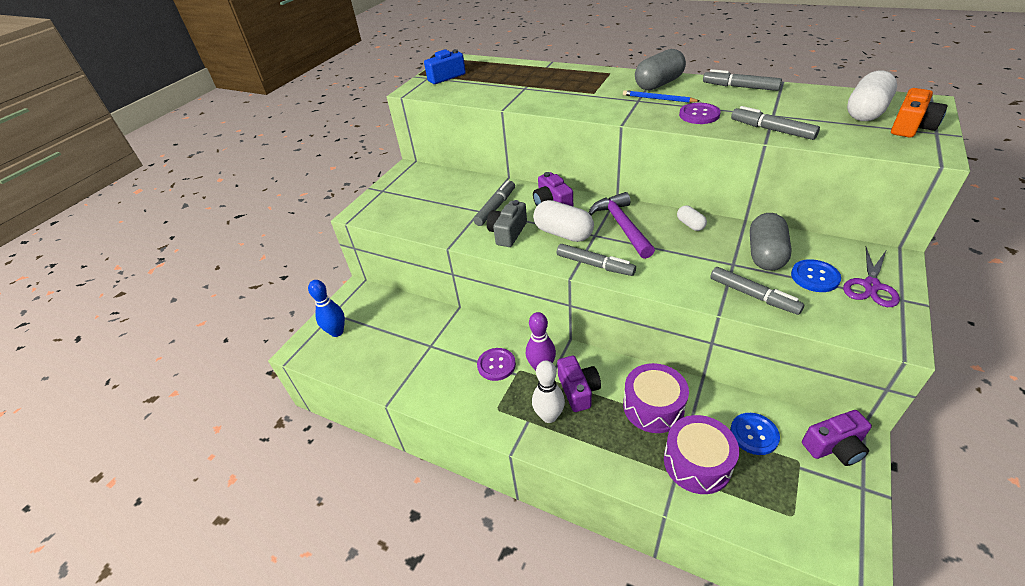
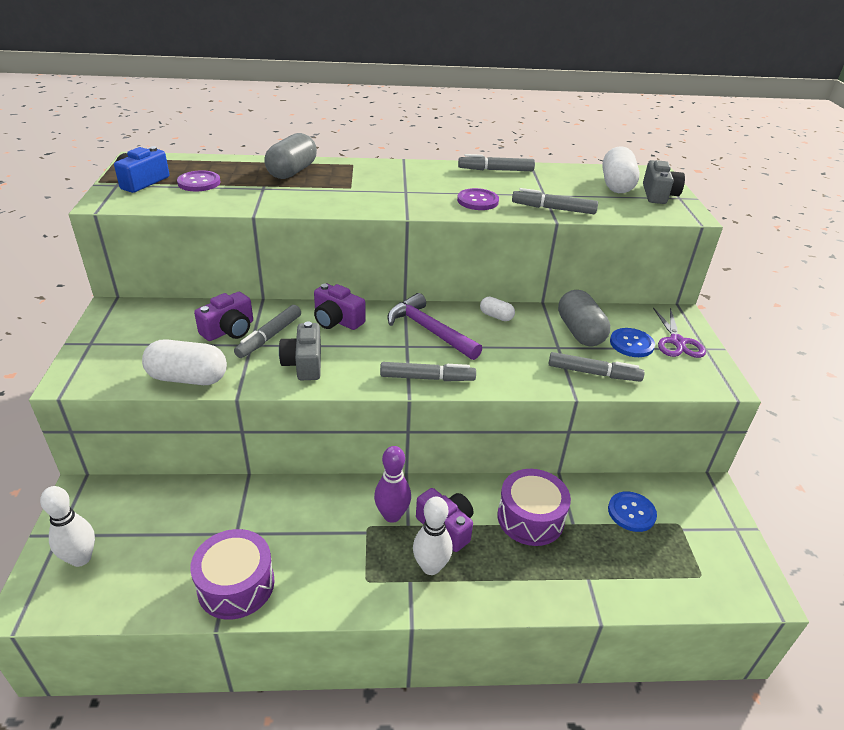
camera: 35 degrees left, 5 degrees down
(337, 332) = (81, 558): blue bowling pin -> white bowling pin
(495, 207) = (269, 337): grey marker -> grey marker turned 150 degrees counterclockwise
(496, 365) = (336, 529): purple button -> purple button (199, 182)
(563, 233) = (371, 351): white capsule -> white capsule (188, 378)
(658, 84) = (414, 173): grey capsule -> grey capsule (292, 171)
(658, 99) = (425, 188): blue pencil -> none
(697, 463) = (600, 559): purple drum -> purple drum (236, 585)
(834, 447) = (697, 500): purple camera -> purple camera (229, 330)
(911, 127) = (658, 194): orange camera -> grey camera

